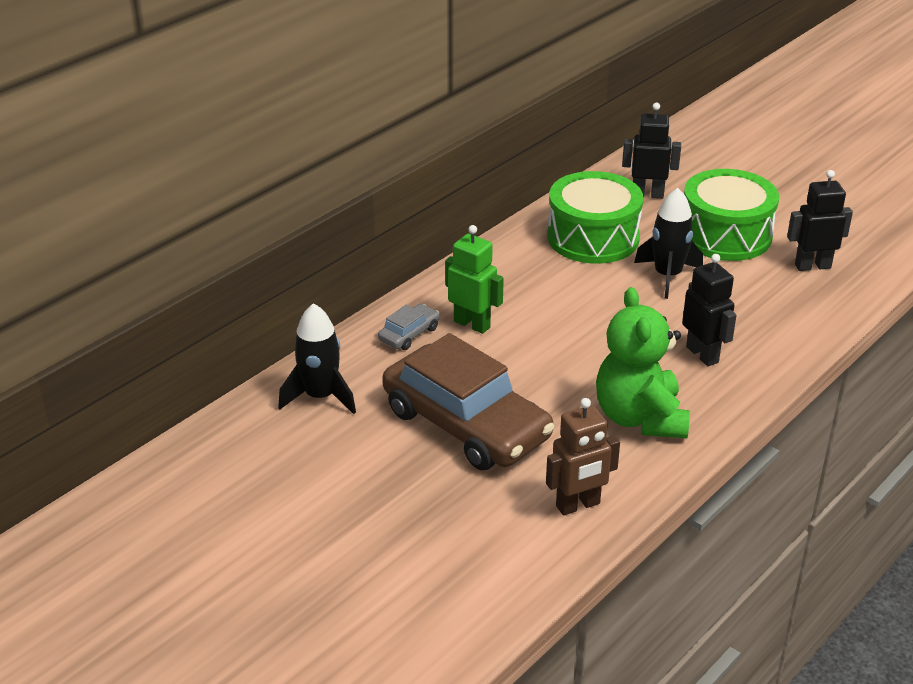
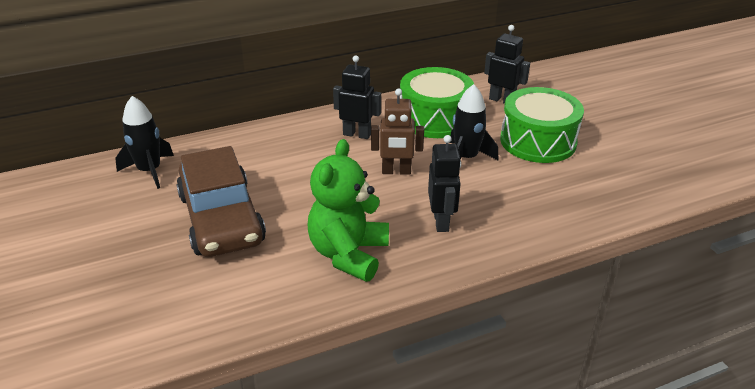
camera: 25 degrees right, 0 degrees up
(409, 334) = (247, 148): grey car -> none
(472, 324) = (294, 153): green robot -> none
(578, 505) = (238, 305): brown robot -> brown robot (396, 171)
(812, 266) = (591, 181): black robot -> black robot (357, 134)

